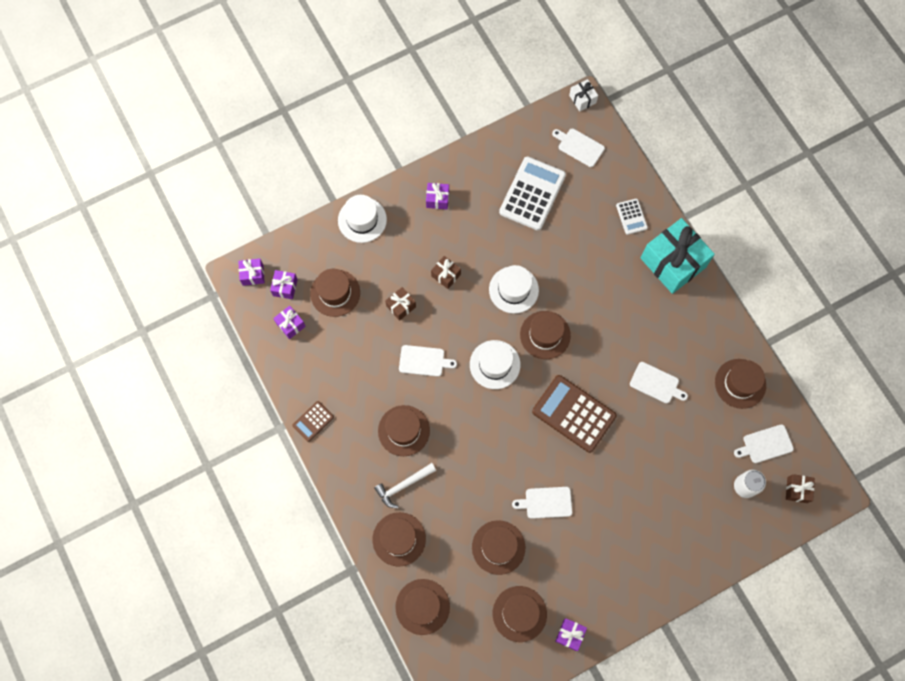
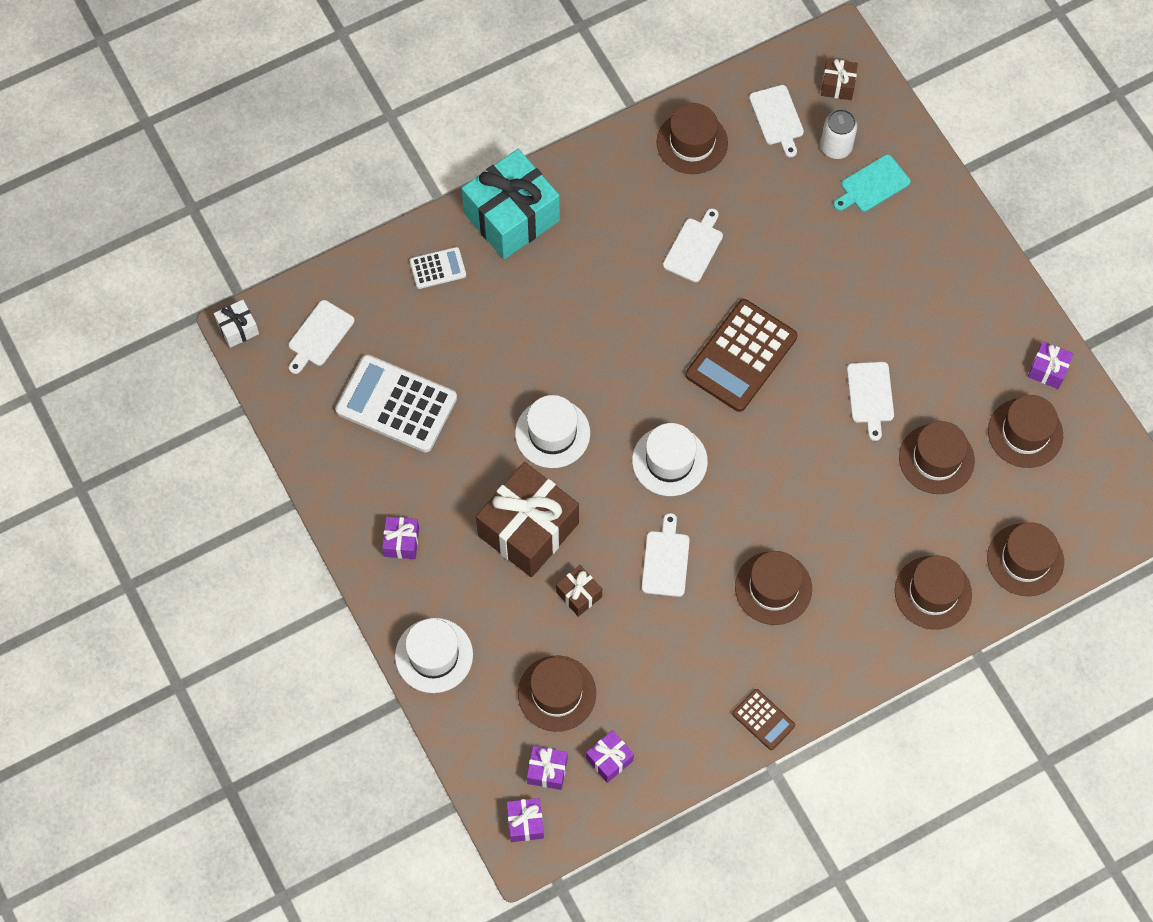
camera: 90 degrees left, 5 degrees down
(403, 485) = (855, 587): white hammer -> none
(446, 275) = (528, 529): brown gift -> brown gift, size x2.23
(545, 335) = (623, 391): brown hat -> none
(715, 512) = (872, 185): none -> turquoise cutting board

